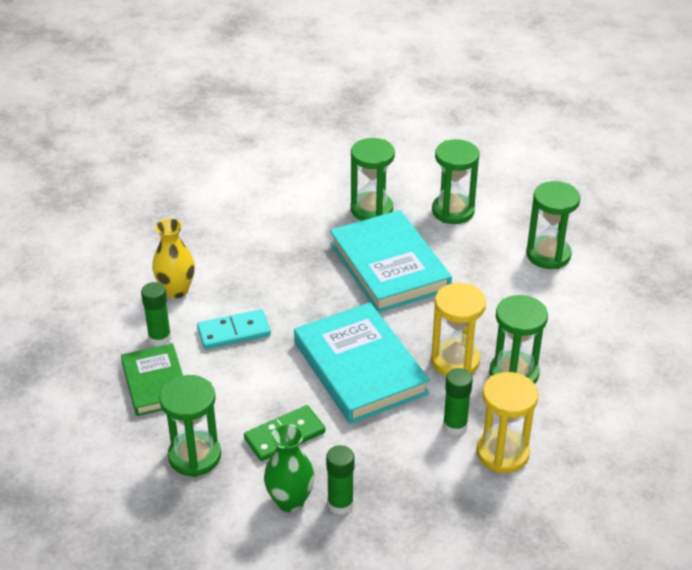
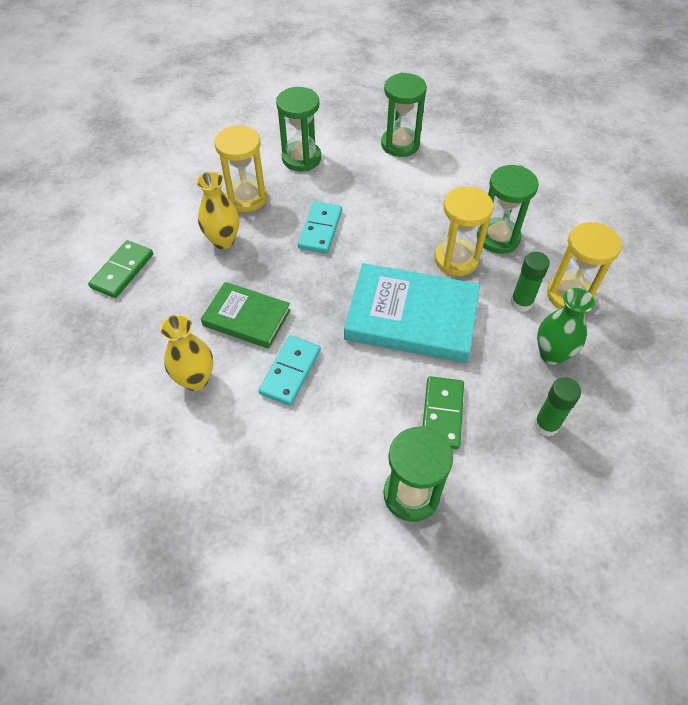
camera: 50 degrees left, 15 degrees up
(155, 383) = (295, 469): green book -> green book (247, 318)
(160, 338) = (242, 430): green glue stick -> none
(228, 197) = (122, 271): none -> green domino
(290, 501) = (517, 457): green vase -> green vase (552, 354)
(314, 225) = (223, 241): none -> yellow vase
(371, 210) = (246, 198): green hourglass -> yellow hourglass
(389, 266) = (320, 229): turquoise book -> turquoise domino

